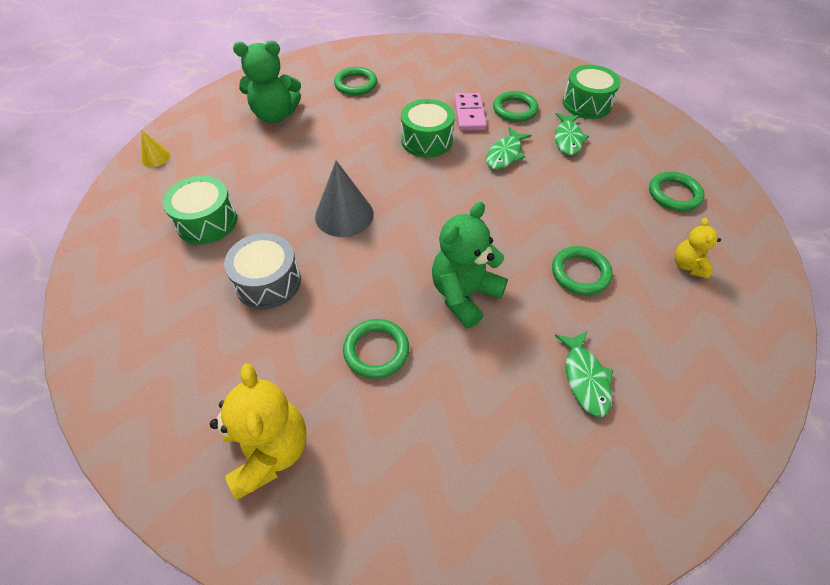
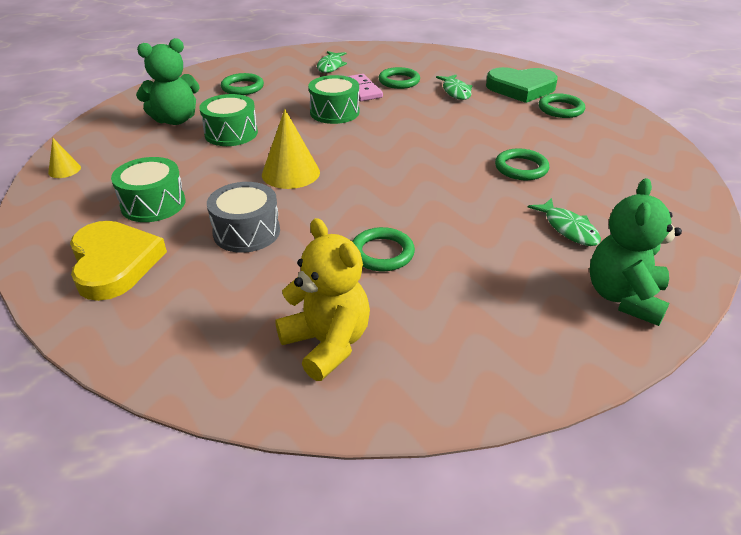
camera: 20 degrees left, 15 degrees down
(143, 287) = (114, 263): none -> yellow heart
(344, 215) = (290, 173): grey cone -> yellow cone
(464, 295) = (435, 201): green teddy bear -> green teddy bear (624, 297)
(505, 154) = (410, 109): green fish -> green fish (330, 66)
(586, 104) = (456, 69): green drum -> green drum (231, 133)
(644, 151) = (521, 88): none -> green heart
(688, 265) = (599, 147): yellow teddy bear -> none

